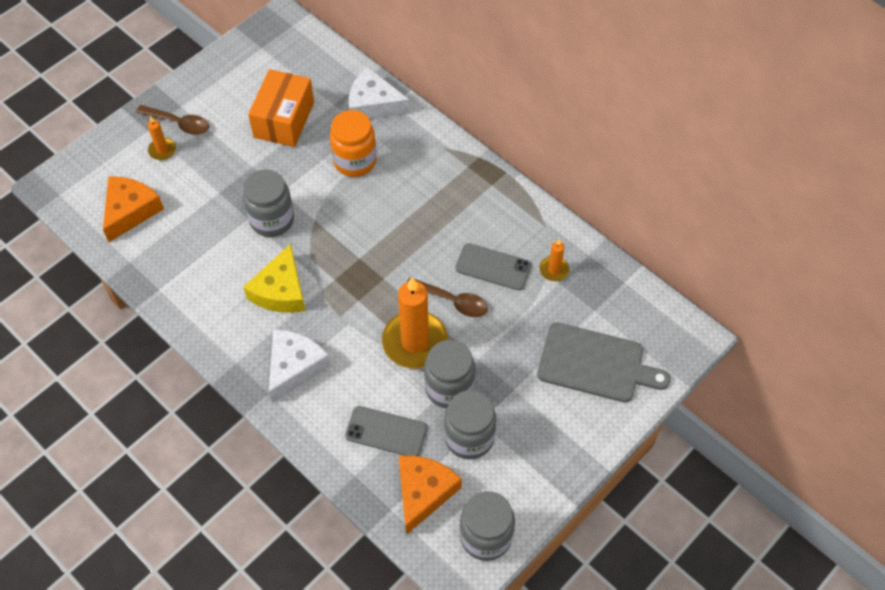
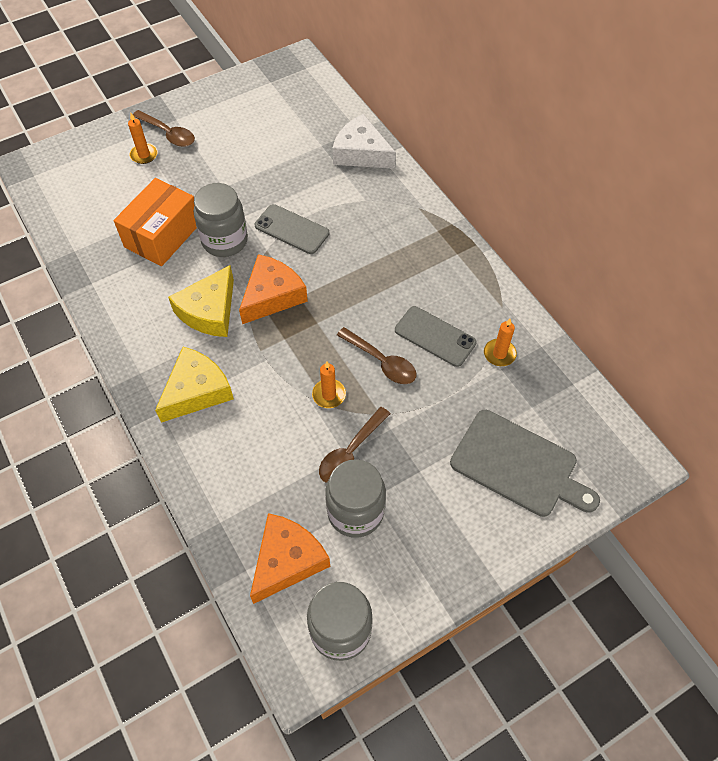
camera: 15 degrees right, 0 degrees up
(130, 211) = (93, 204): orange cheese -> orange cheese (272, 295)
(284, 120) = (269, 150): orange box -> orange box (163, 235)
(294, 366) = (197, 391): white cheese -> yellow cheese
(355, 161) = (325, 202): orange jar -> none
(386, 432) = (268, 483): grey phone -> grey phone (292, 229)
(415, 342) = (329, 395): orange candle -> orange candle, size x0.47
(449, 388) = (350, 452): grey jar -> brown spoon

